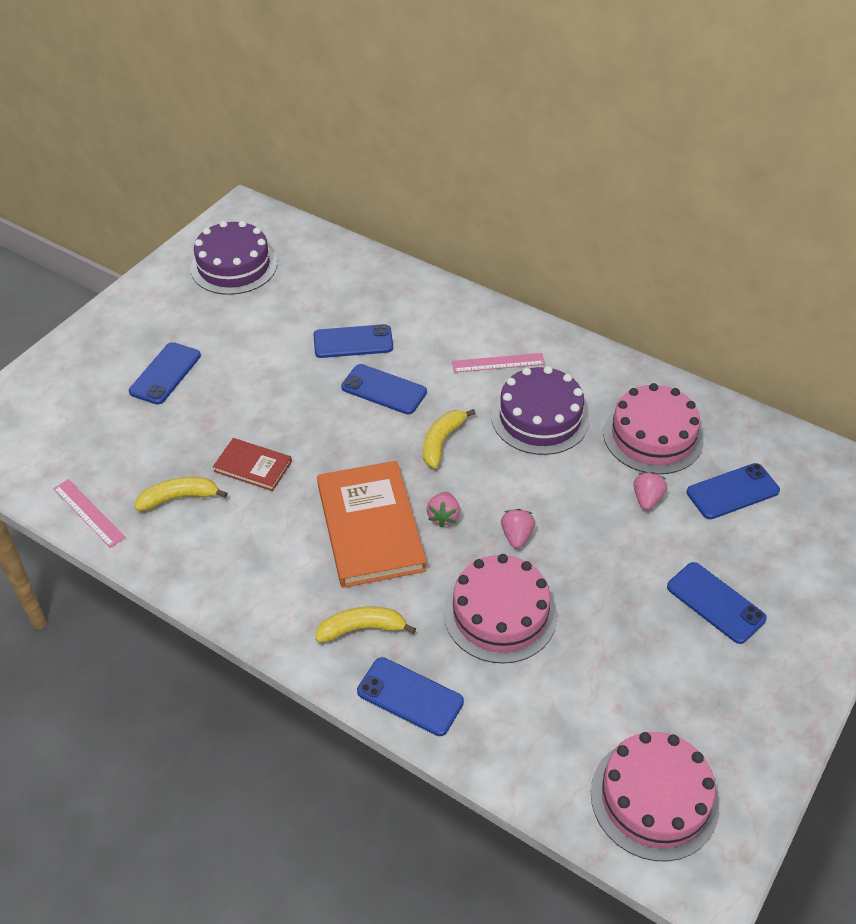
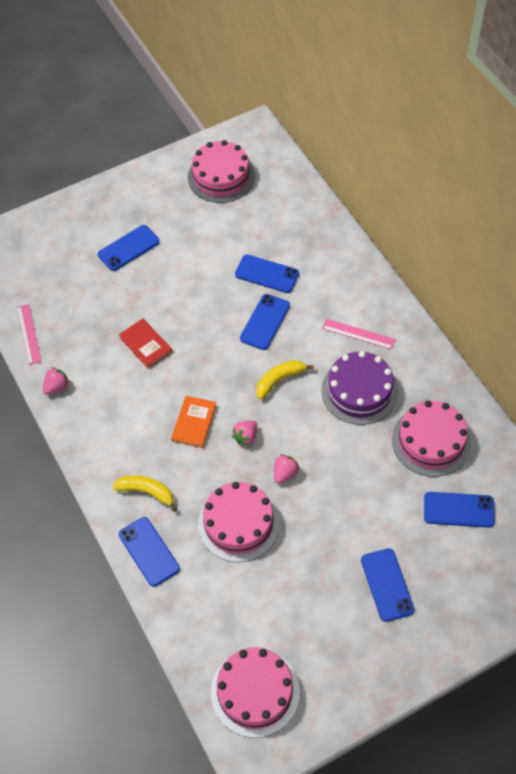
camera: 30 degrees right, 10 degrees up
(179, 498) = (88, 347): yellow banana -> none
(234, 266) = (221, 176): purple cake -> pink cake
(370, 527) = (194, 423): orange book -> orange book, size x0.52
(384, 390) = (265, 322): blue phone -> blue phone turned 60 degrees clockwise
(647, 499) = (393, 487): pink strawberry -> pink strawberry (56, 387)

